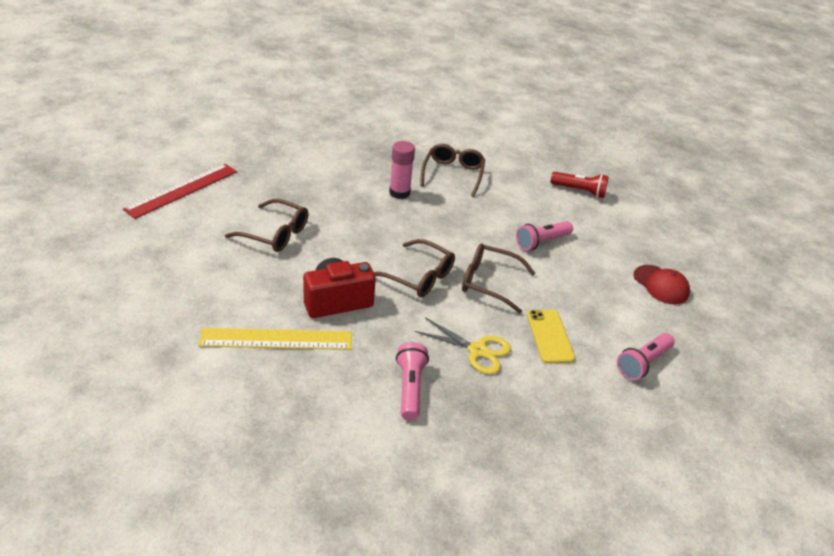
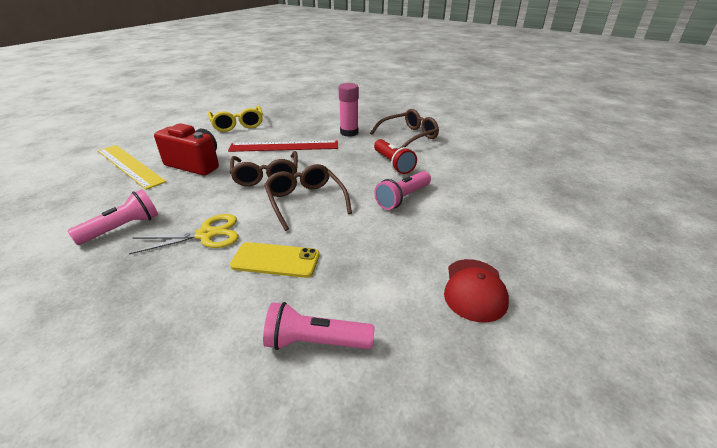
camera: 50 degrees right, 5 degrees down
(182, 190) = (238, 95): red ruler -> red ruler (284, 146)
(275, 233) = (237, 124): brown glasses -> yellow glasses
(477, 350) = (206, 235): yellow scissors -> yellow scissors turned 90 degrees counterclockwise
(541, 242) = (402, 198): pink flashlight -> pink flashlight turned 60 degrees counterclockwise
(549, 336) = (275, 260): yellow phone -> yellow phone turned 60 degrees clockwise
(579, 191) = (511, 183): red flashlight -> red flashlight (393, 164)

